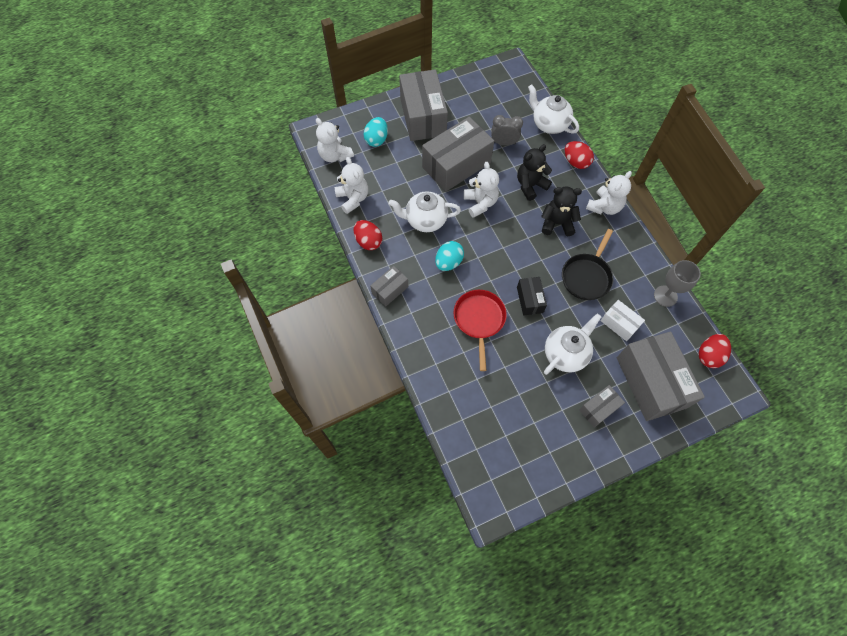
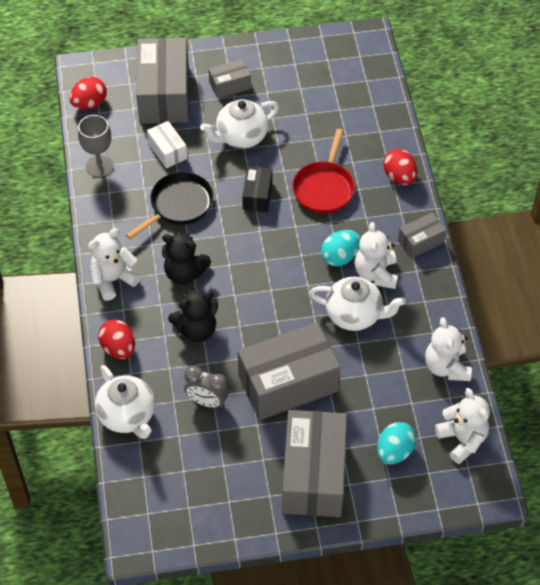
camera: 165 degrees left, 10 degrees down
(368, 241) = (436, 304): red egg -> red egg (399, 177)
(480, 203) = (274, 321): white teddy bear -> white teddy bear (376, 274)

